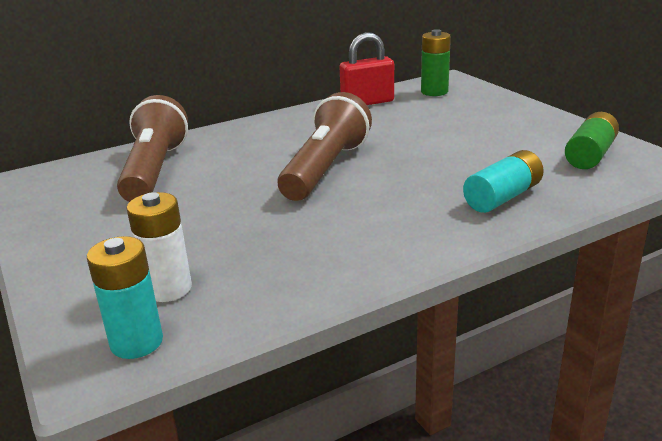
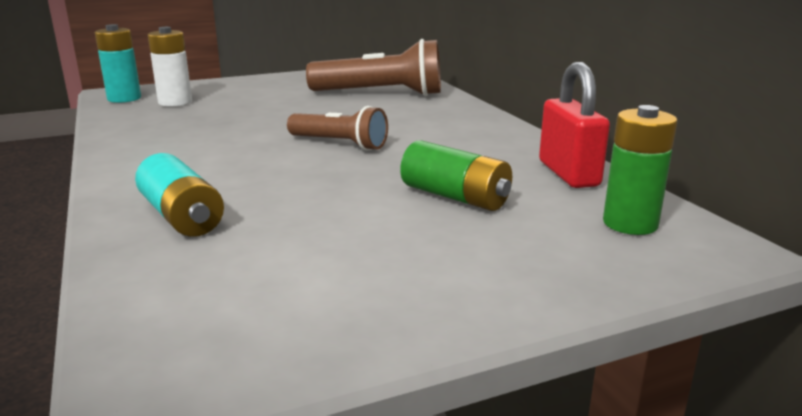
camera: 95 degrees right, 5 degrees down
(326, 169) = (339, 144): brown flashlight -> brown flashlight, size x0.62
(590, 155) = (253, 311): green battery -> green battery (455, 197)

